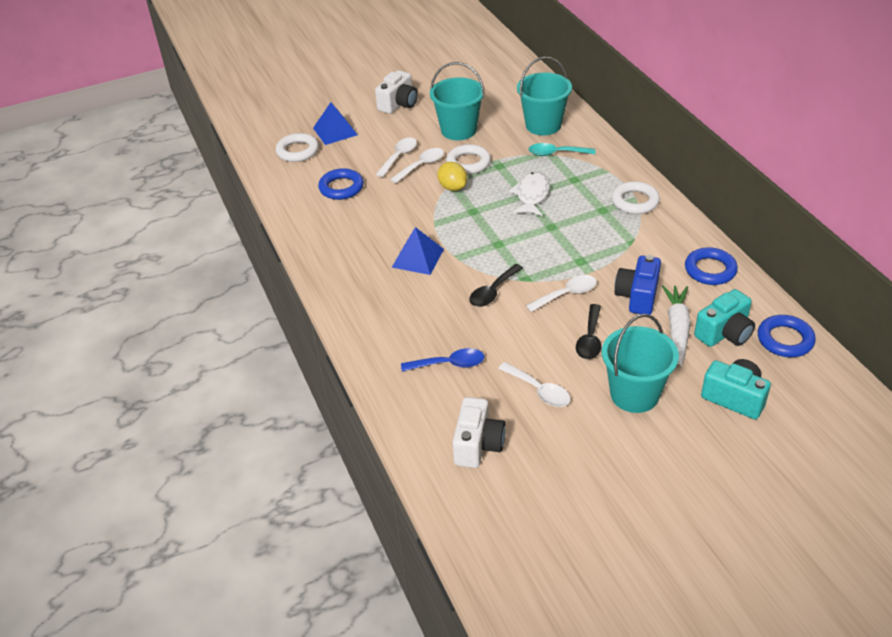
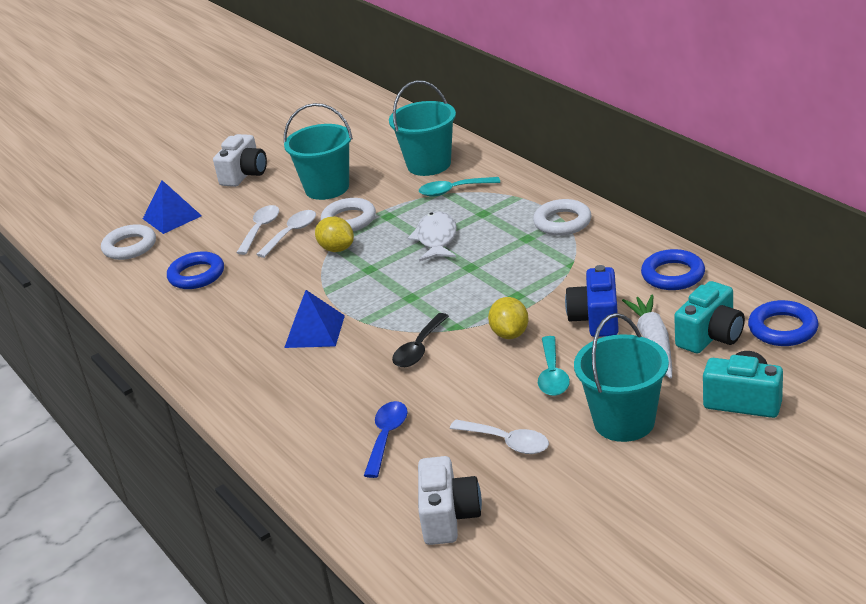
camera: 10 degrees left, 10 degrees down
(449, 364) = (386, 437): blue spoon -> blue spoon turned 60 degrees counterclockwise
(566, 294) = (510, 334): white spoon -> yellow lemon
(590, 339) = (552, 374): black spoon -> turquoise spoon

